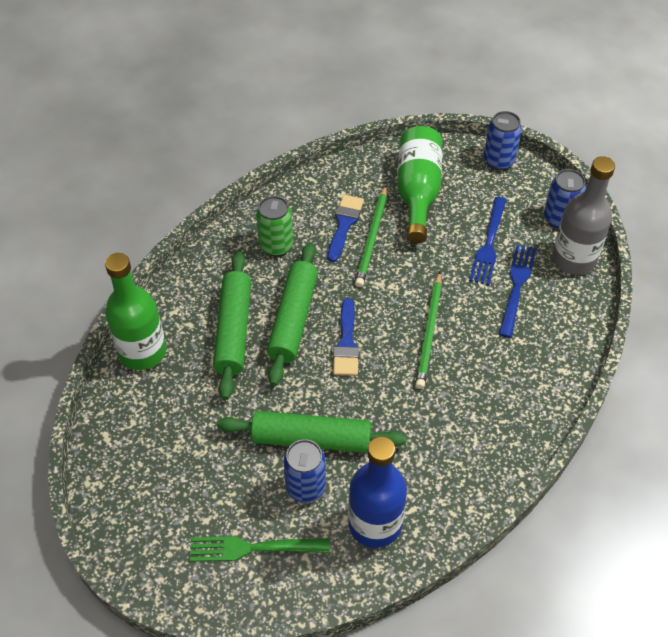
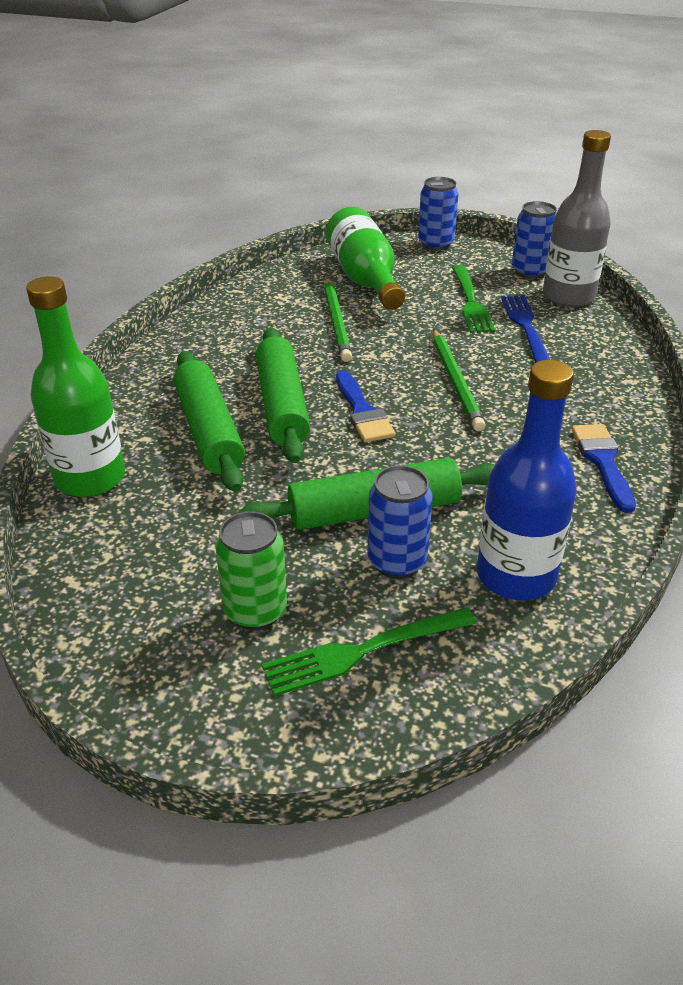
camera: 20 degrees left, 15 degrees down
(276, 246) = (224, 348): green can -> green can (255, 611)
(344, 224) = (297, 317): blue brush -> blue brush (603, 462)
(489, 244) = (470, 302): blue fork -> green fork

